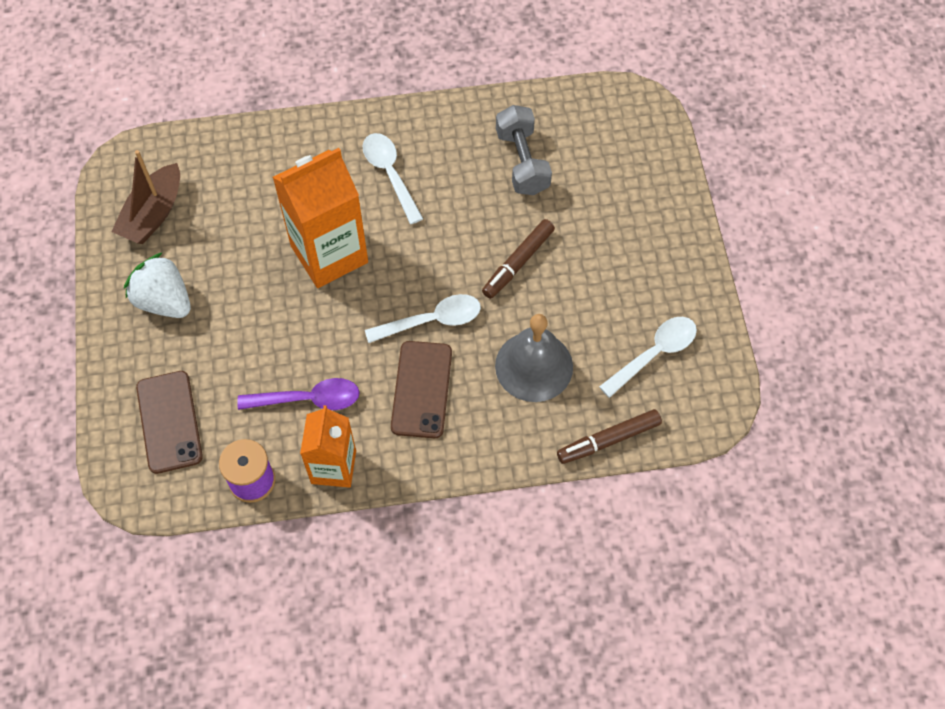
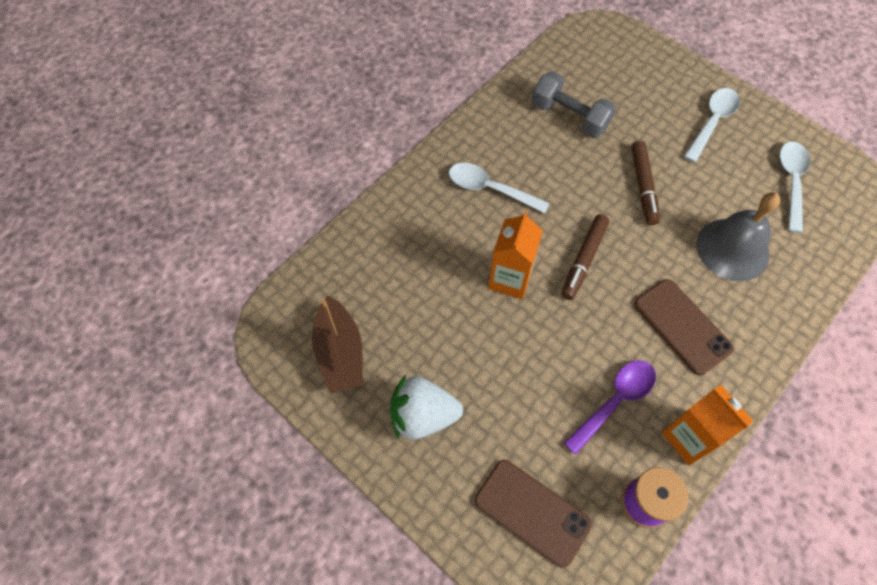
camera: 40 degrees left, 0 degrees up
(329, 254) = (510, 279): orange carton -> orange carton, size x0.63
(431, 320) = (633, 271): white spoon -> white spoon (712, 122)
(608, 440) = (832, 261): brown marker -> brown marker (584, 260)

